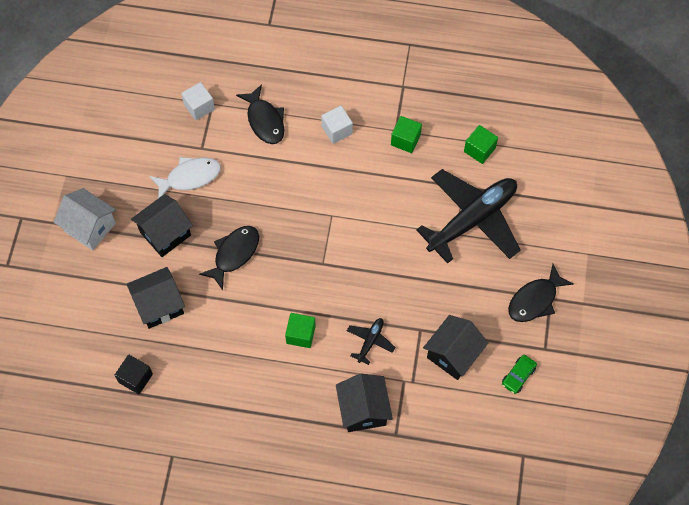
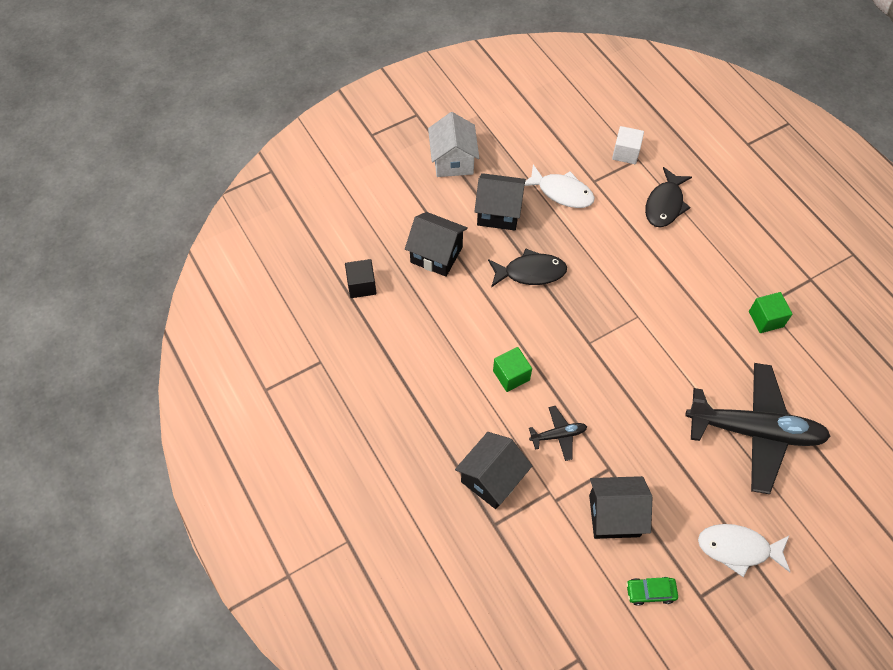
camera: 50 degrees right, 5 degrees down
(337, 130) = (715, 261): white cube -> none
(479, 150) = (824, 385): green cube -> none
(535, 300) = (738, 549): black fish -> white fish

